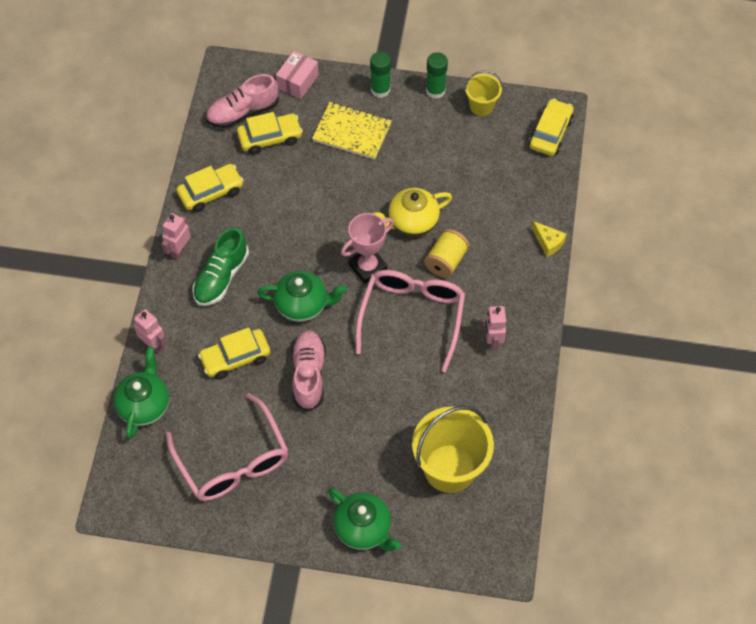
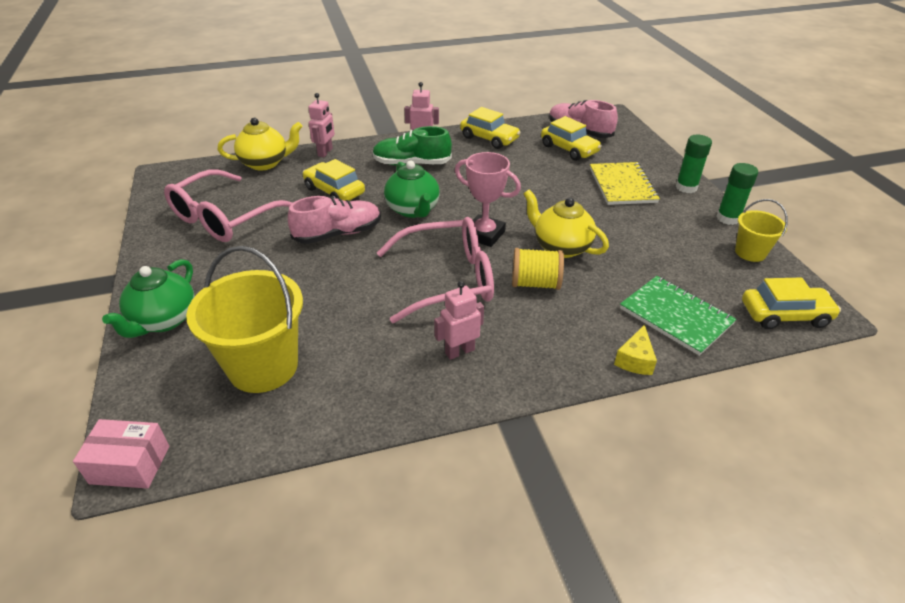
camera: 65 degrees right, 20 degrees down
(144, 405) = (265, 163): green teapot -> yellow teapot
(297, 81) = (639, 146): pink box -> pink box (130, 464)
(521, 195) = (675, 316): none -> green notebook

